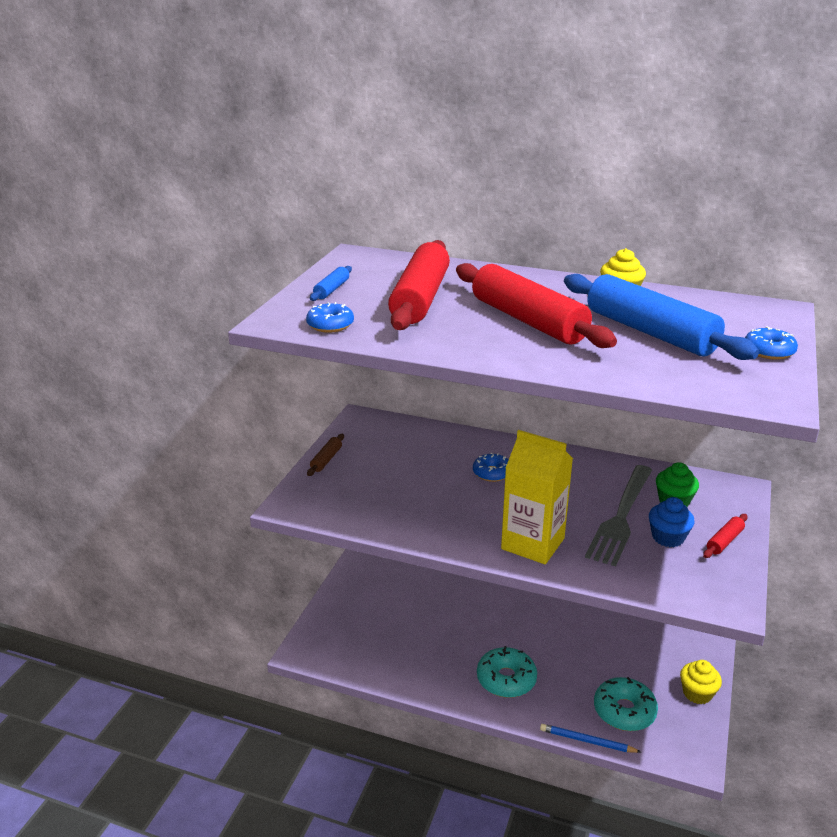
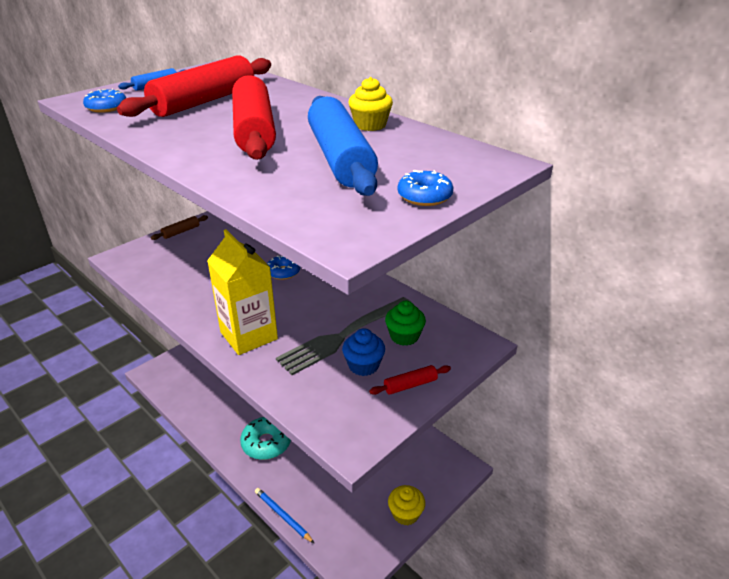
camera: 25 degrees right, 5 degrees up
(624, 711) = (332, 504): turquoise donut -> none

